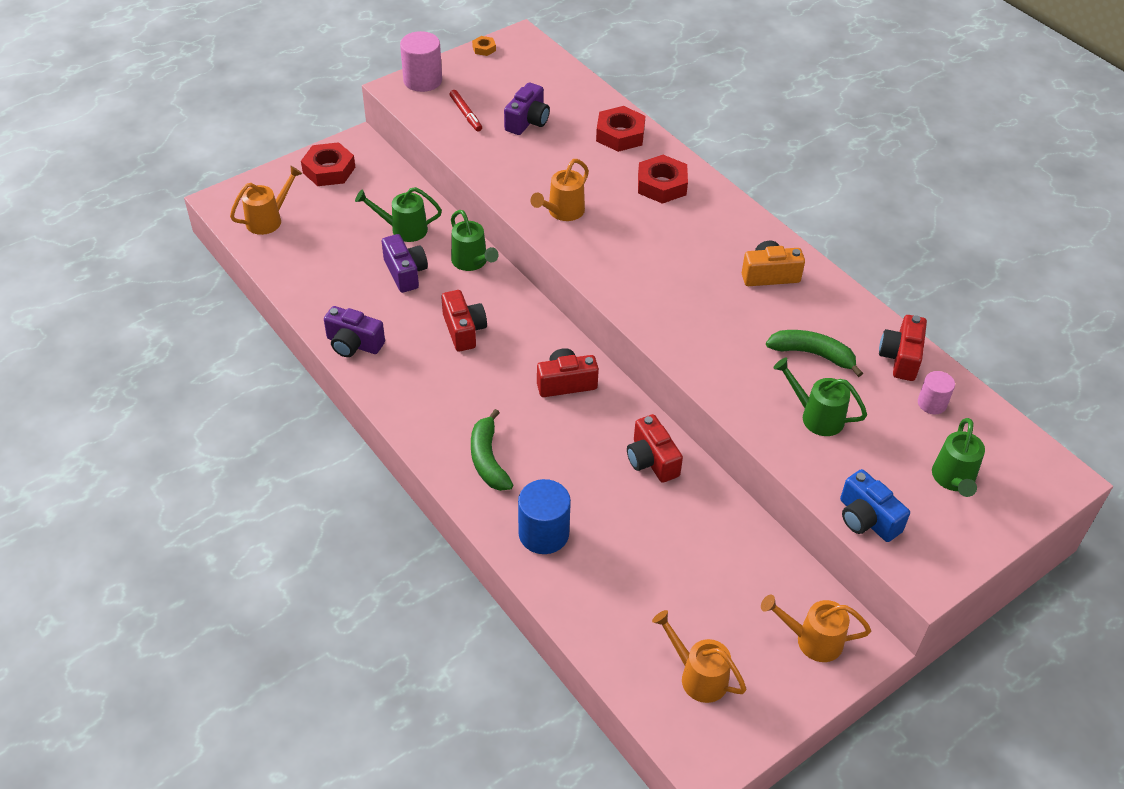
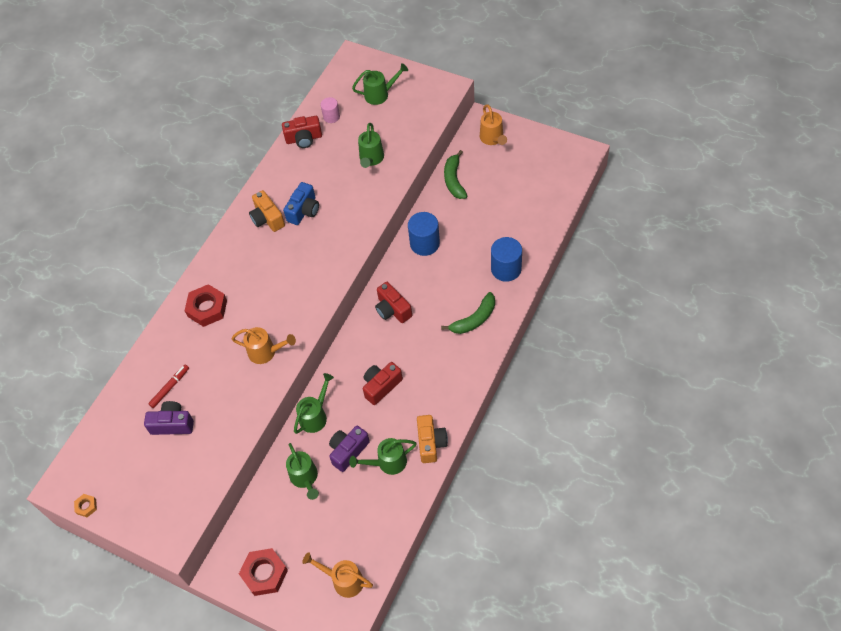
camera: 110 degrees left, 10 degrees up
(353, 344) = (431, 443): purple camera -> orange camera
(363, 298) = (387, 463): none -> green watering can
(422, 80) = (151, 528): pink cylinder -> none
(466, 114) = (183, 471): red marker -> red marker (170, 387)
(620, 135) = (161, 357): red nut -> none
(651, 460) = (425, 243): red camera -> blue cylinder
(698, 676) = (542, 172): orange watering can -> none
(813, 354) = (324, 176): green banana -> green banana (454, 180)
(866, 519) = (428, 118): blue camera -> blue camera (304, 211)

